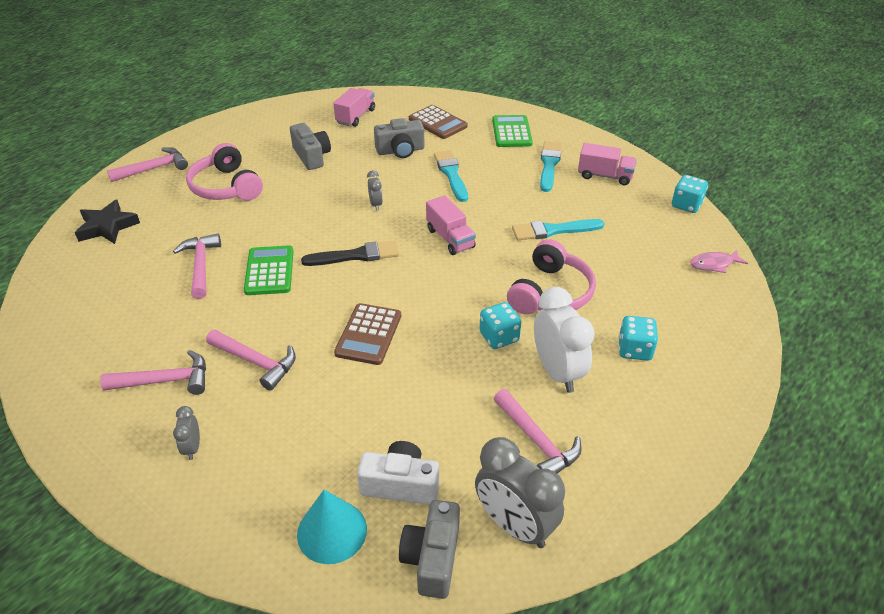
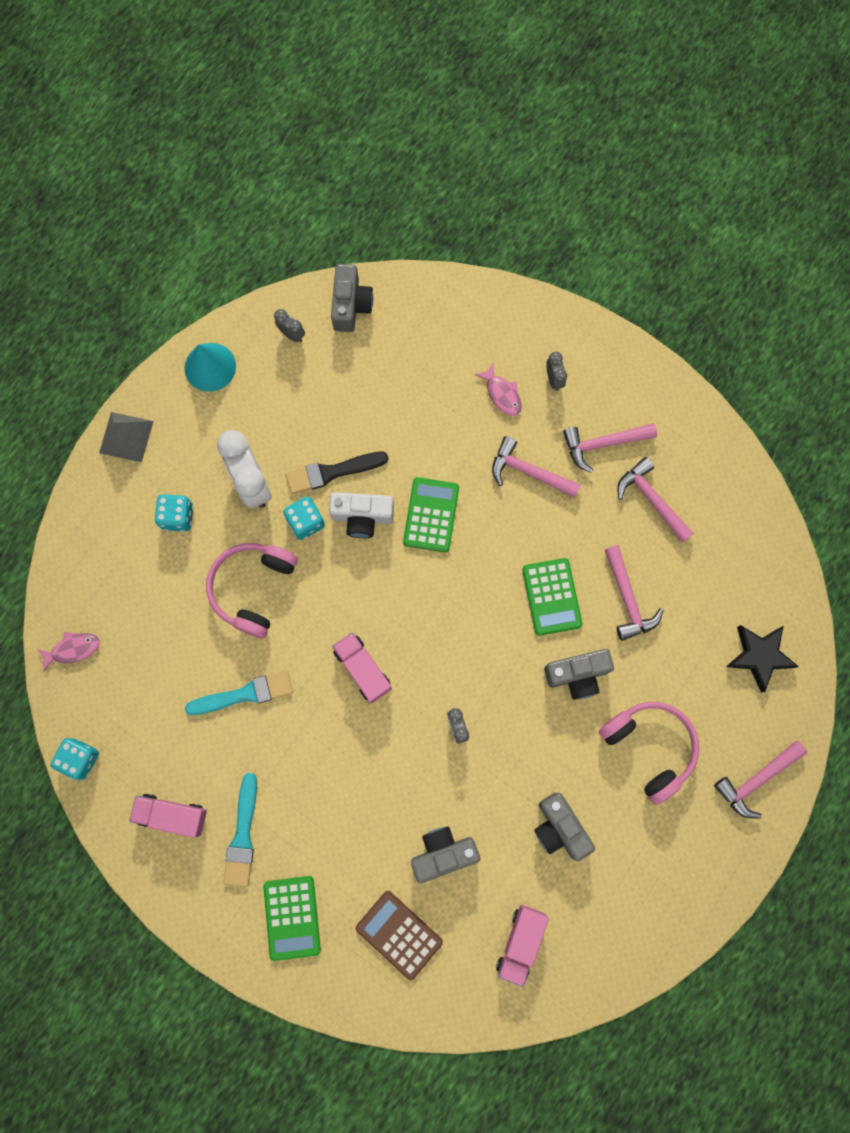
camera: 175 degrees right, 35 degrees up
(260, 436) = (502, 394): none -> pink fish
(266, 225) = (577, 675): none -> grey camera
(332, 531) = (426, 319): turquoise cone -> turquoise cone (210, 367)
(356, 255) = (464, 630): black brush -> black brush (332, 472)
(368, 334) = (431, 515): brown calculator -> green calculator
(400, 484) = (380, 360): white camera -> white camera (362, 517)
(451, 174) = (370, 801): turquoise brush -> none
(515, 525) = (292, 334): grey clock -> grey clock, size x0.47
(537, 441) = (273, 409): pink hammer -> pink hammer (651, 500)
(710, 425) = (126, 437): none -> grey pyramid

